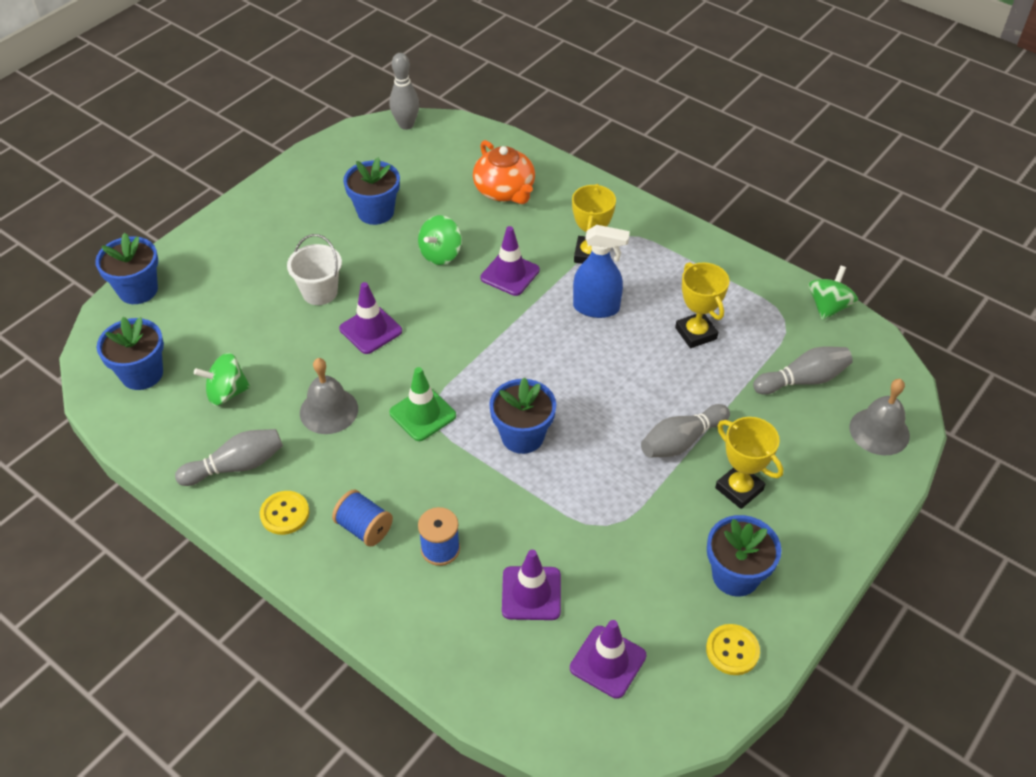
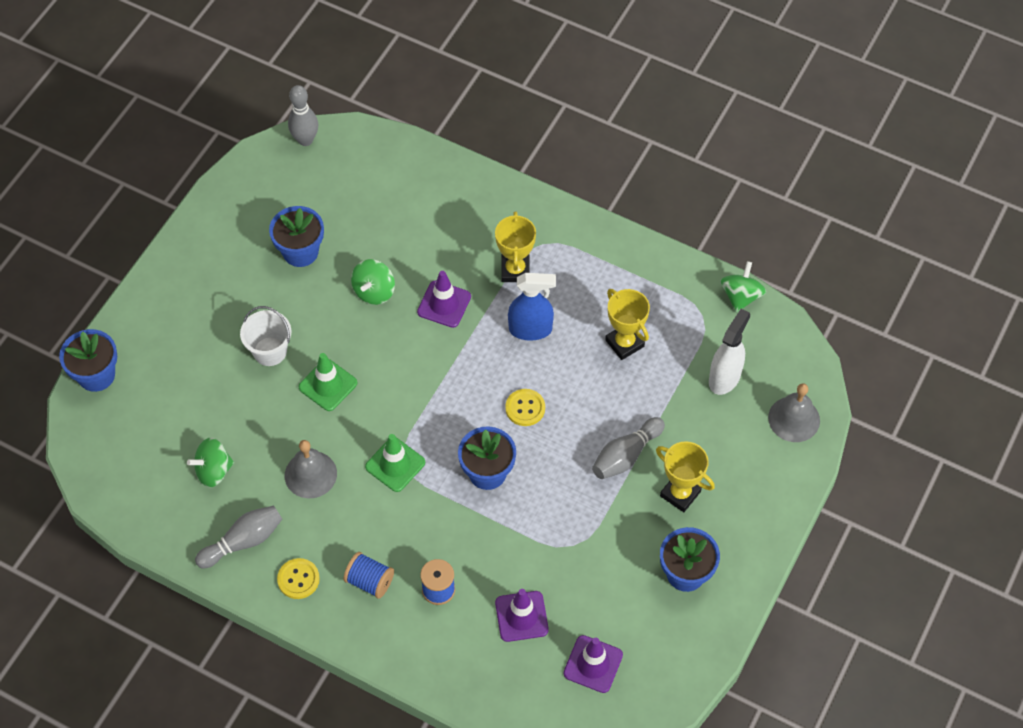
camera: 10 degrees left, 10 degrees up
(142, 374) = (130, 464): blue flower pot -> none
(370, 330) = (328, 385): purple traffic cone -> green traffic cone
(505, 191) = (420, 208): orange teapot -> none
(732, 650) = (690, 638): yellow button -> yellow button (525, 408)
(803, 380) = (724, 377): grey bowling pin -> white spray bottle

